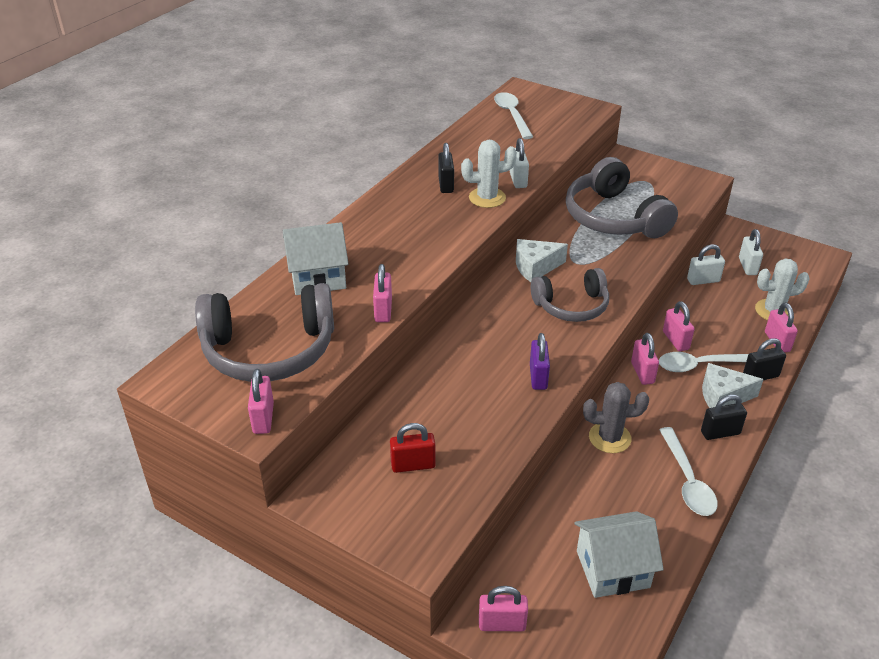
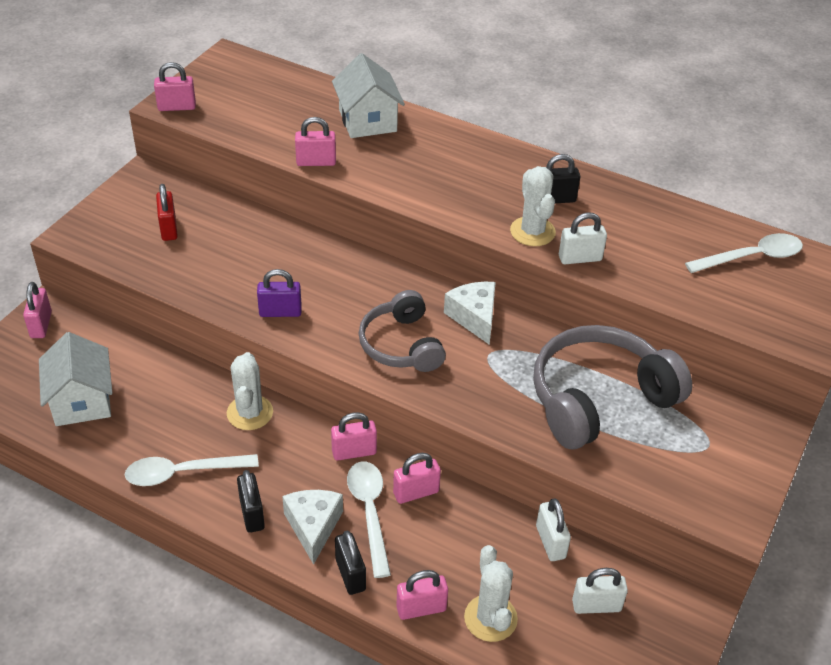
camera: 85 degrees right, 5 degrees up
(269, 350) = (261, 102): grey headphones -> none
(609, 438) = (250, 413): grey cactus -> white cactus

